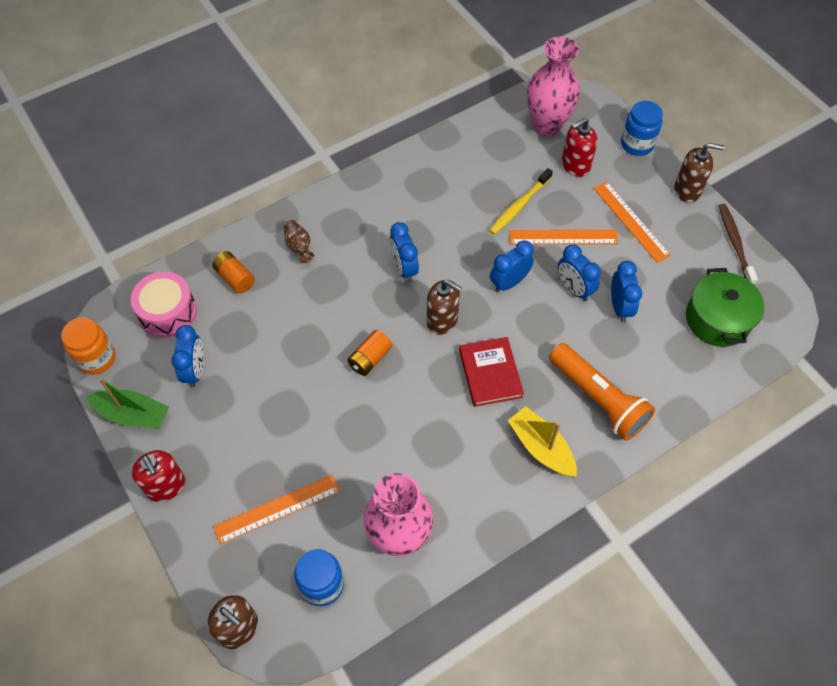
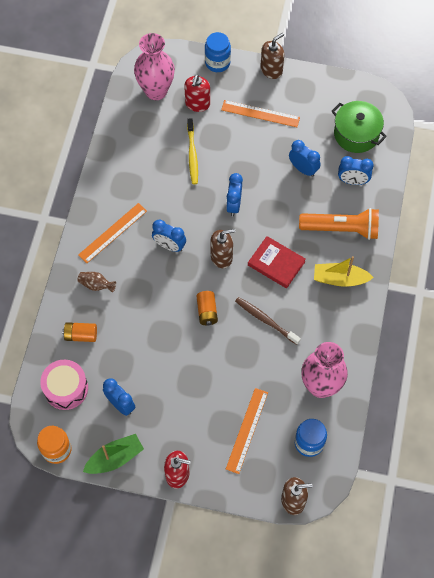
camera: 45 degrees left, 5 degrees up
(563, 237) = (235, 153): orange ruler -> orange ruler (113, 233)
(574, 289) = (270, 179): blue clock -> blue clock (352, 181)
(735, 243) = (324, 82): brown toothbrush -> brown toothbrush (265, 320)

